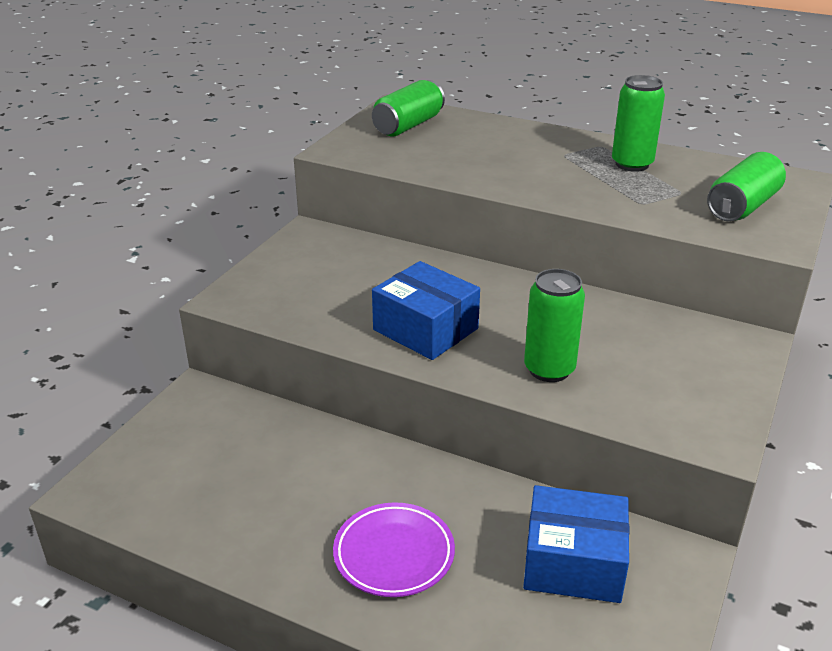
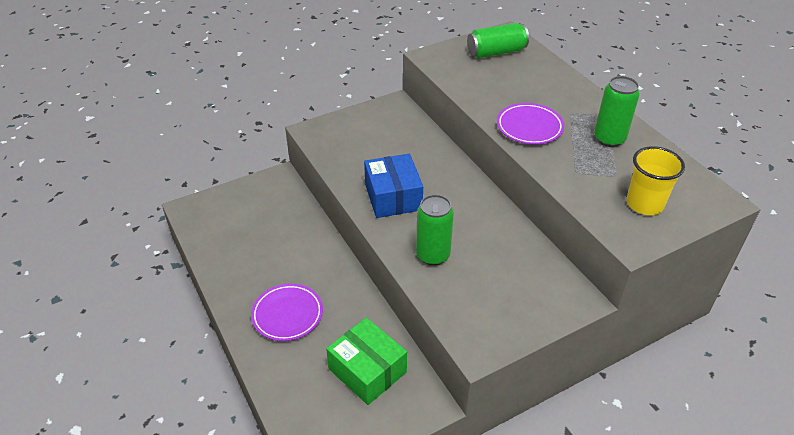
camera: 35 degrees right, 10 degrees up
(539, 180) = (529, 127): none -> purple plate
(573, 562) = (367, 370): blue box -> green box
(742, 206) = (644, 204): green can -> yellow cup

